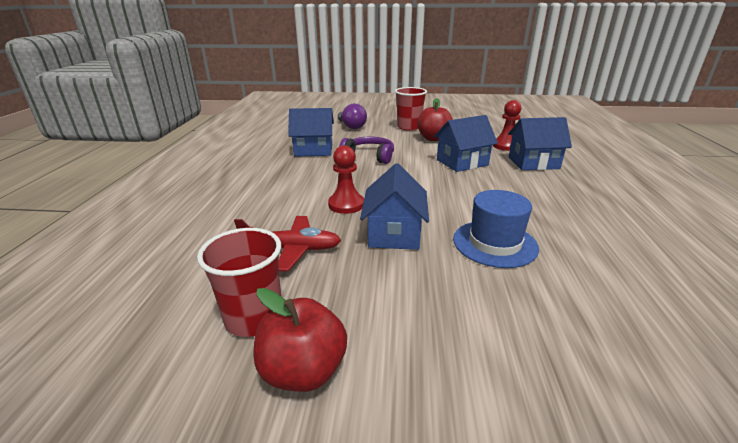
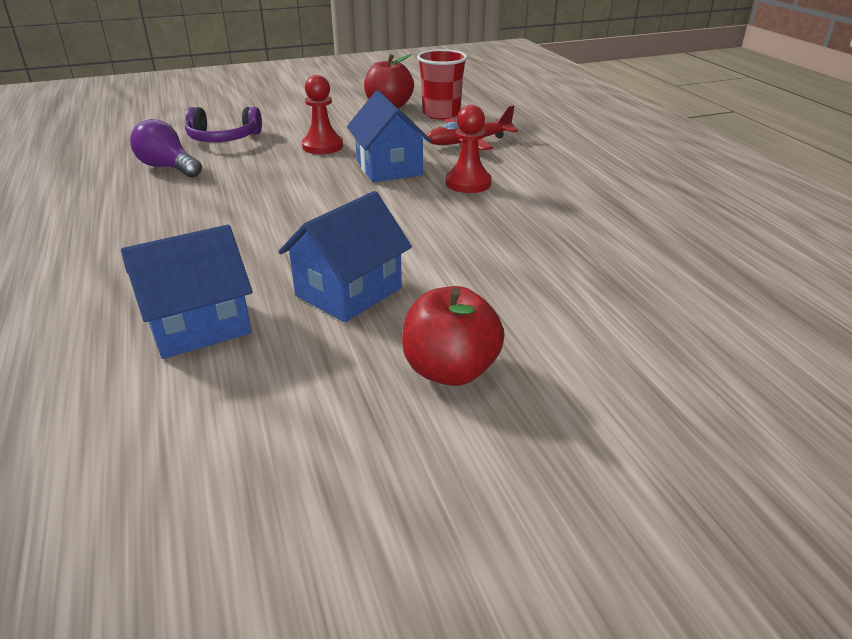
camera: 155 degrees right, 5 degrees up
(313, 150) = (651, 260): blue house -> none
(351, 126) = (715, 374): purple light bulb -> purple light bulb (168, 167)
(369, 156) = (532, 268): purple headphones -> purple headphones (223, 138)
(409, 127) = (561, 420): red cup -> none
(494, 243) = (284, 178): blue hat -> none
(506, 146) = (251, 383): red pawn -> red pawn (322, 146)

